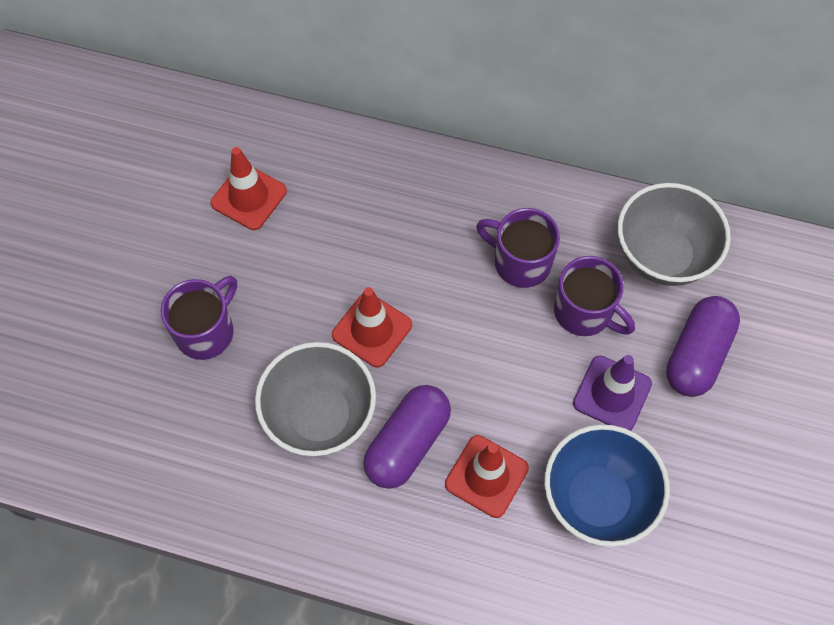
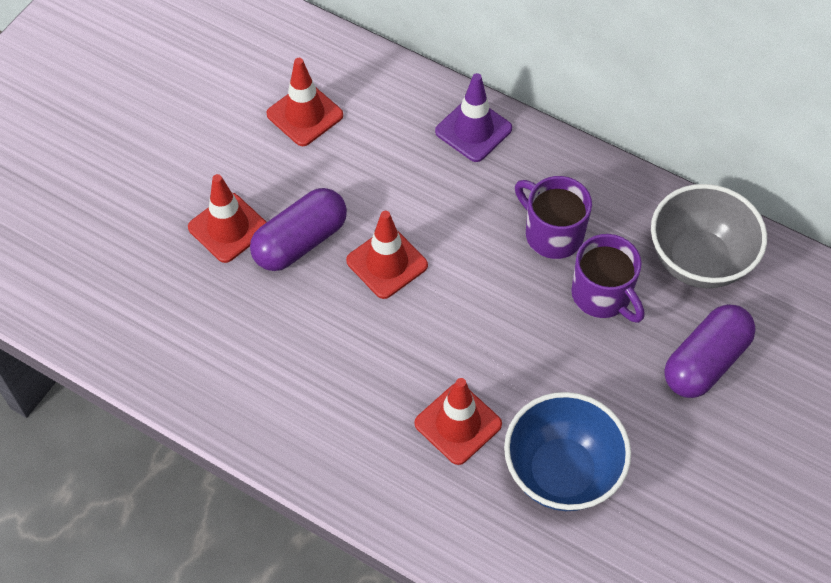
camera: 15 degrees right, 5 degrees down
(206, 331) = (228, 228): purple mug -> red traffic cone
(320, 416) = (313, 330): grey bowl -> none
(407, 443) = (390, 375): purple capsule -> purple capsule (300, 241)
(612, 393) = (606, 377): purple traffic cone -> purple traffic cone (473, 130)

